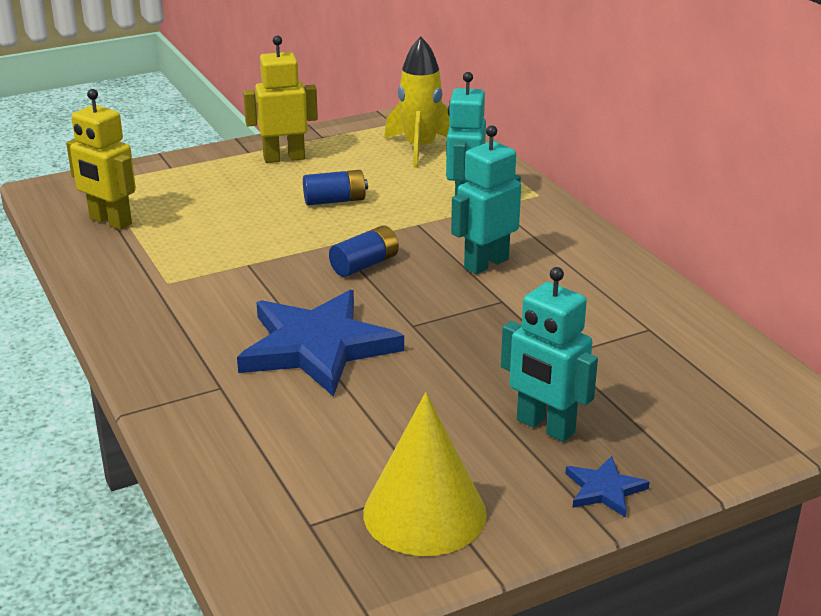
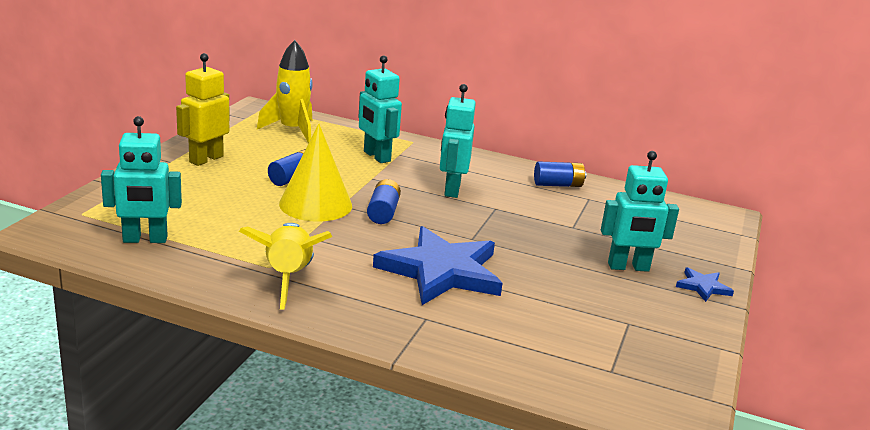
camera: 45 degrees left, 5 degrees down
(110, 221) = (145, 240): yellow robot -> turquoise robot
(165, 299) = (288, 278): none -> yellow rocket
(424, 513) = (652, 336): yellow cone -> yellow cone (315, 204)
(636, 299) = (558, 185): none -> blue battery

